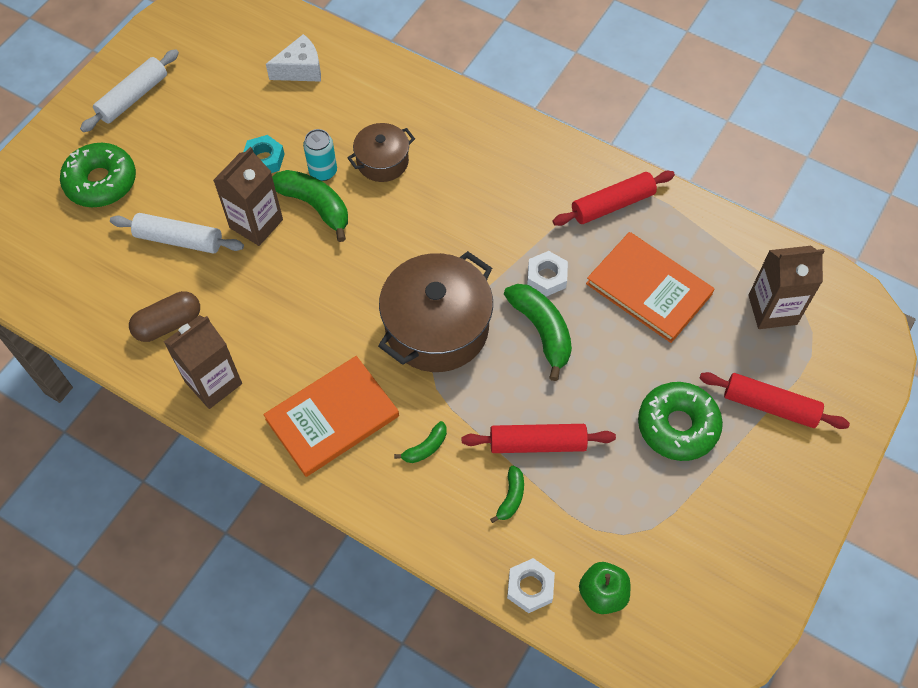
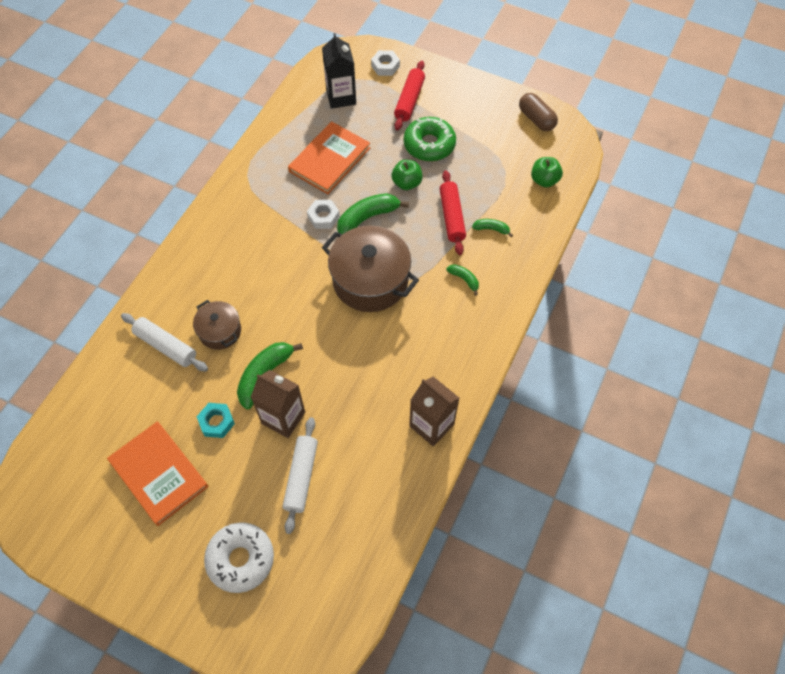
camera: 95 degrees left, 0 degrees up
(101, 182) = (241, 559): green donut -> white donut
(133, 97) = (140, 552): white rolling pin -> white rolling pin (166, 346)
(168, 324) = (383, 469): brown capsule -> brown capsule (536, 119)
(300, 69) = (116, 407): white cheese -> none
(323, 171) = (230, 374): turquoise can -> none
(332, 417) = (450, 339): orange book -> orange book (159, 474)
(530, 587) = (548, 216): white nut -> white nut (385, 66)
(603, 387) = (407, 183): none -> green apple
(612, 204) = (260, 180): red rolling pin -> none
(772, 309) = (341, 97): brown carton -> black carton

